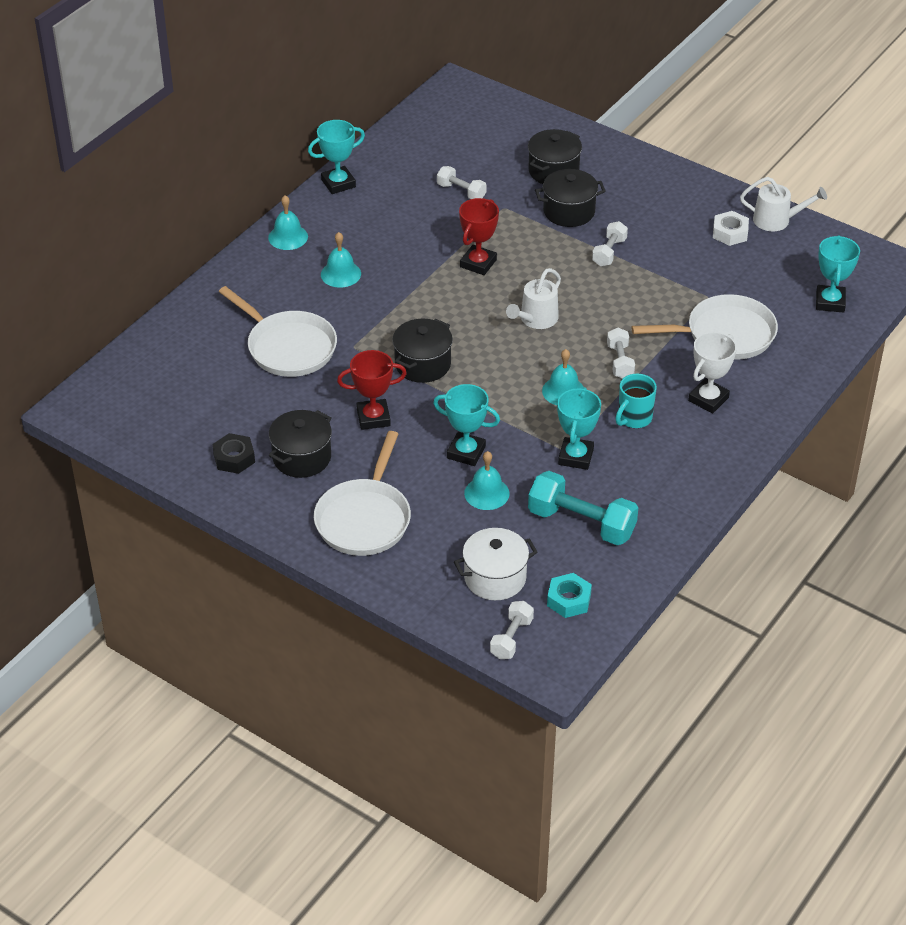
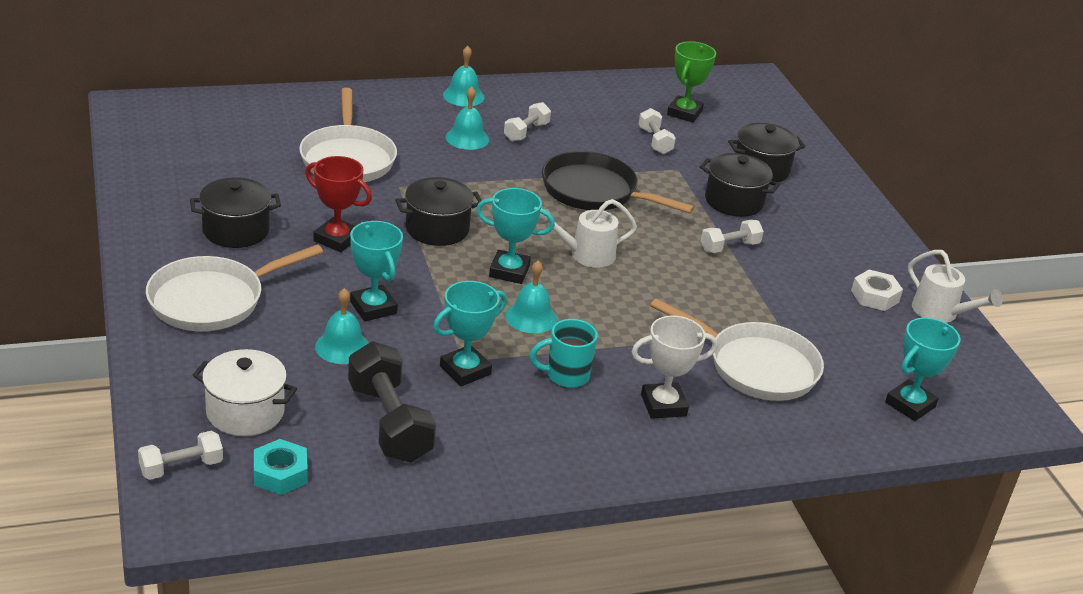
camera: 35 degrees right, 10 degrees down
(234, 458) = (185, 200): black nut -> none
(338, 183) = (558, 86): turquoise trophy -> turquoise trophy (509, 271)
(449, 152) = (684, 113): none -> green trophy
(478, 263) = (595, 192): red trophy -> black pan
(581, 523) = (389, 422): turquoise dumbbell -> black dumbbell
(620, 361) = (618, 327): white dumbbell -> white dumbbell (526, 132)

